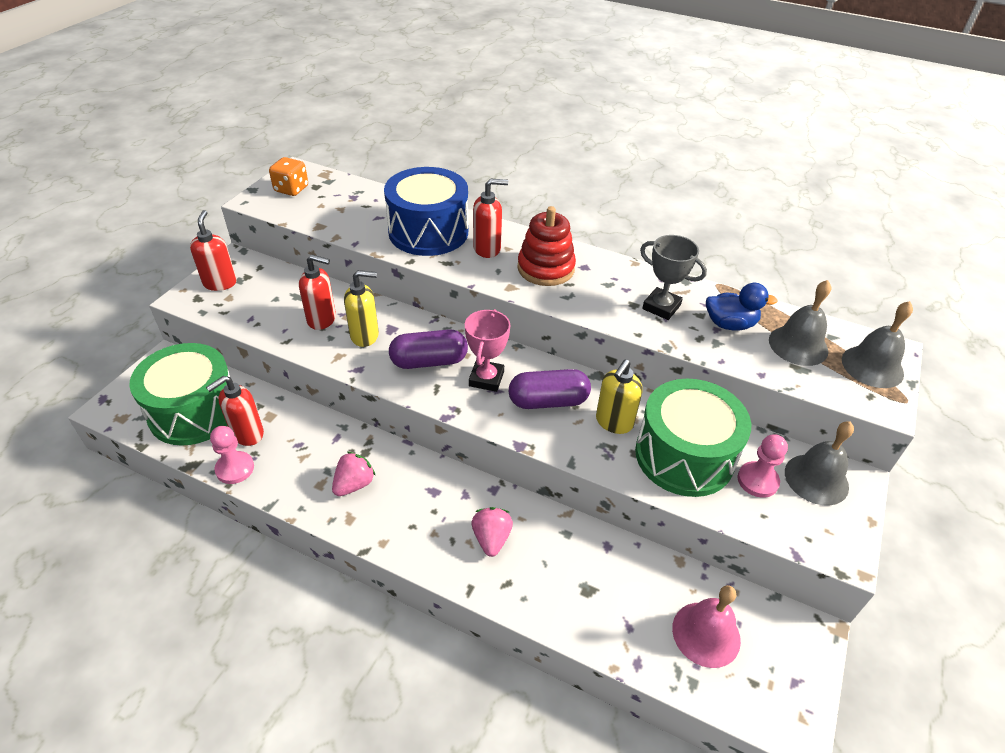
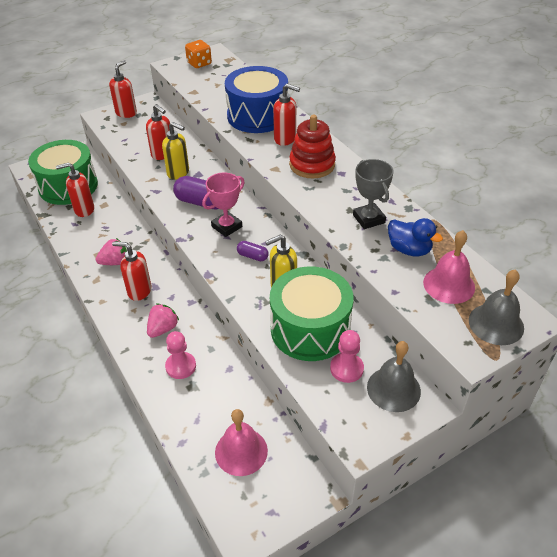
camera: 35 degrees right, 0 degrees up
(235, 468) = (62, 226): pink pawn -> pink pawn (181, 366)
(419, 506) = (139, 291): none -> red soap dispenser
(548, 401) = (252, 256): purple capsule -> purple capsule, size x0.54
(798, 345) = (449, 284): grey bell -> pink bell

